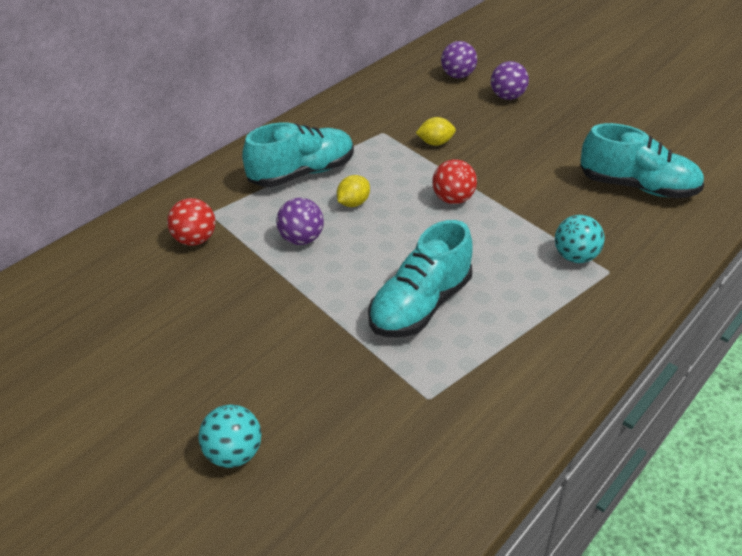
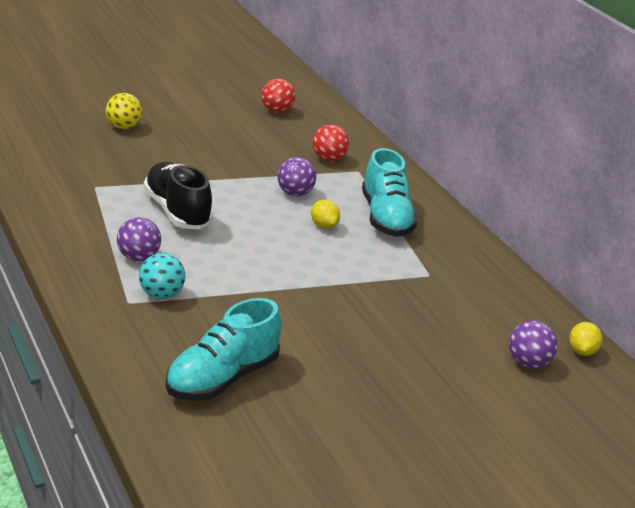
camera: 110 degrees right, 10 degrees down
(233, 454) = (123, 127): turquoise ball -> yellow ball
(420, 306) = (177, 212): turquoise shoe -> black shoe
(435, 143) = (390, 295): yellow lemon -> yellow lemon (582, 351)
(453, 199) = (291, 270): red ball -> red ball (276, 111)
(507, 97) = (458, 377): purple ball -> purple ball (138, 257)

